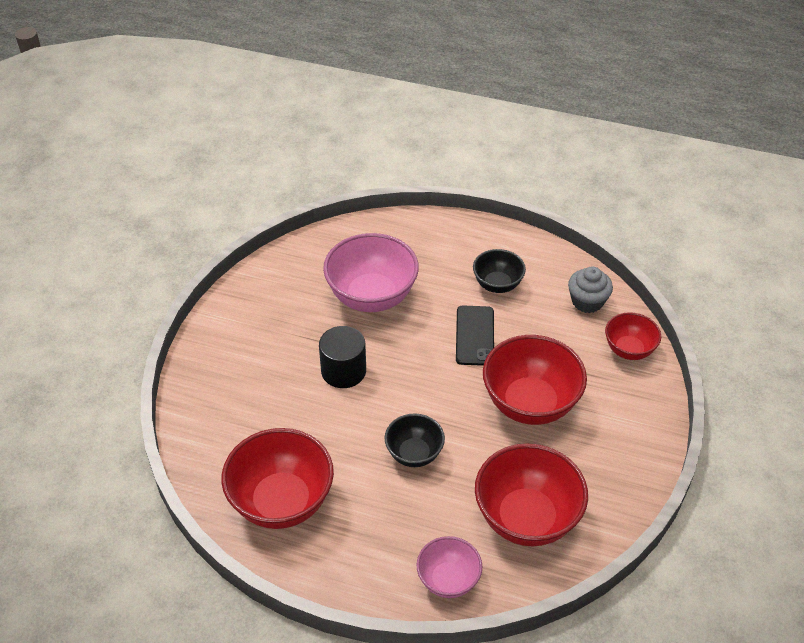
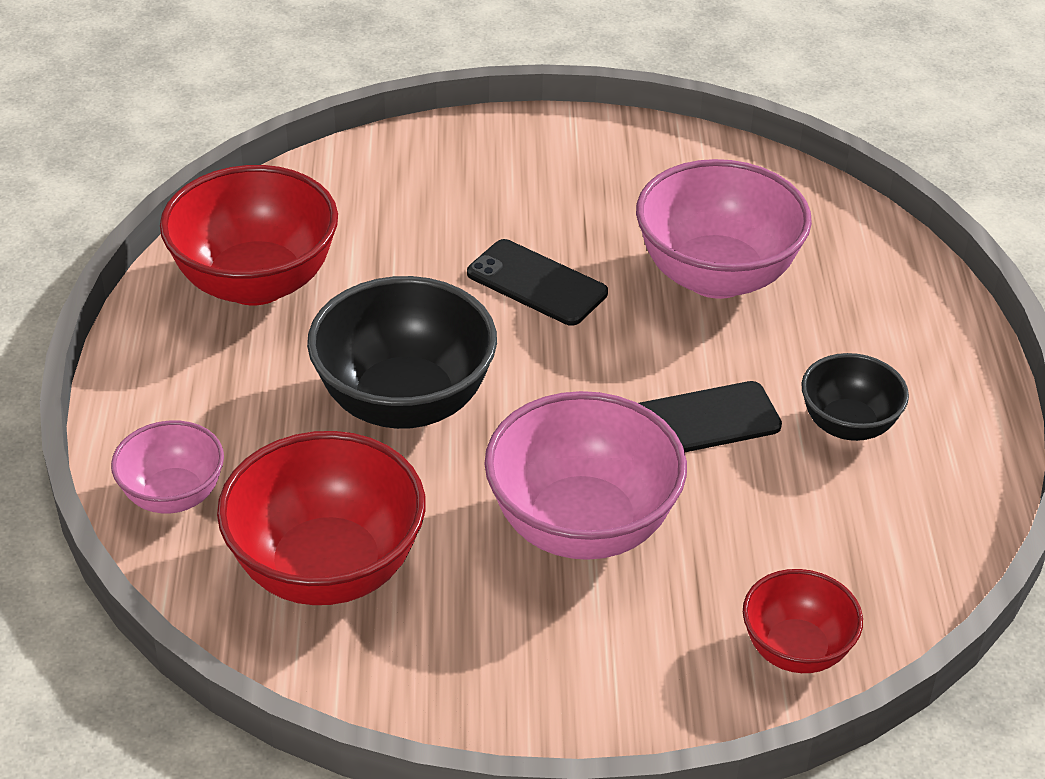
camera: 70 degrees right, 5 degrees down
(343, 371) = (536, 283): black cylinder -> black phone
(414, 454) = (404, 402): black bowl -> black bowl, size x1.77
(530, 404) = (582, 526): red bowl -> pink bowl
(587, 301) = (888, 563): grey cupcake -> none

